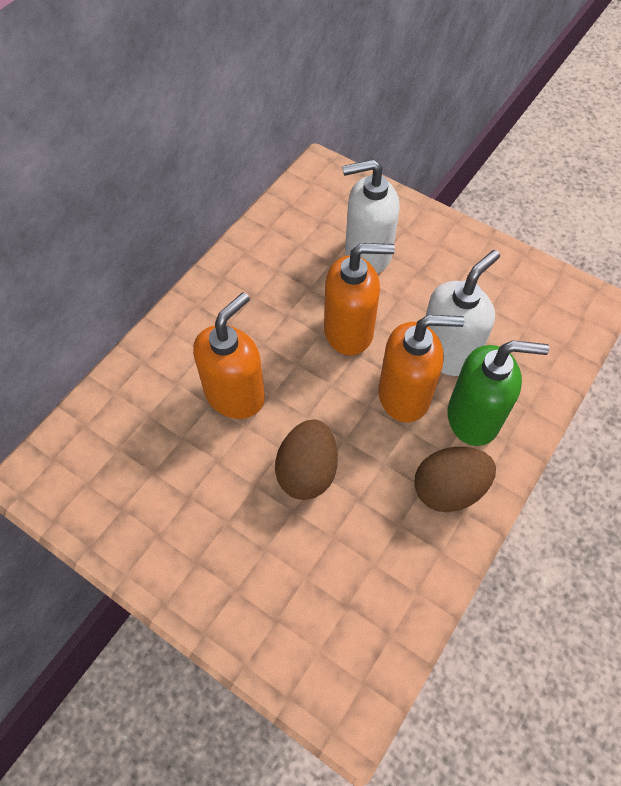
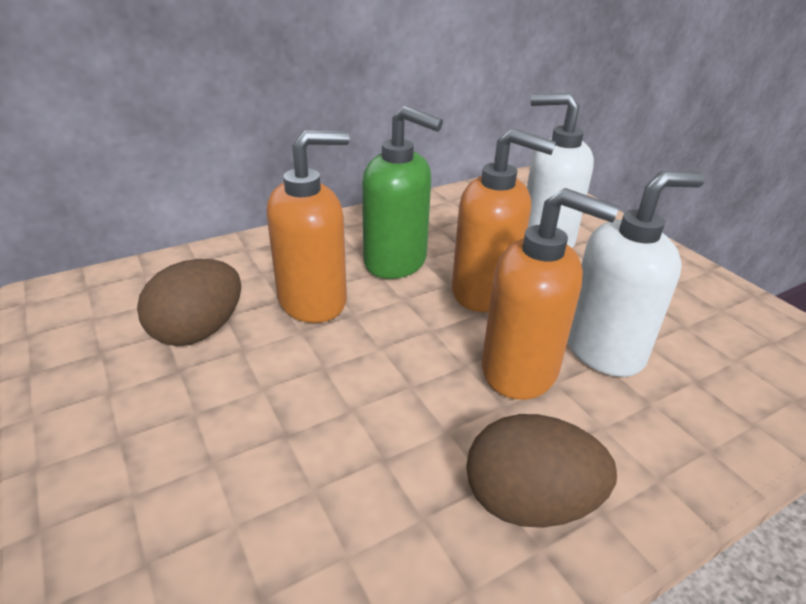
camera: 25 degrees right, 25 degrees down
(307, 471) = (337, 399): brown egg -> brown egg (199, 331)
(473, 418) = (612, 429): green soap dispenser -> green soap dispenser (396, 262)

